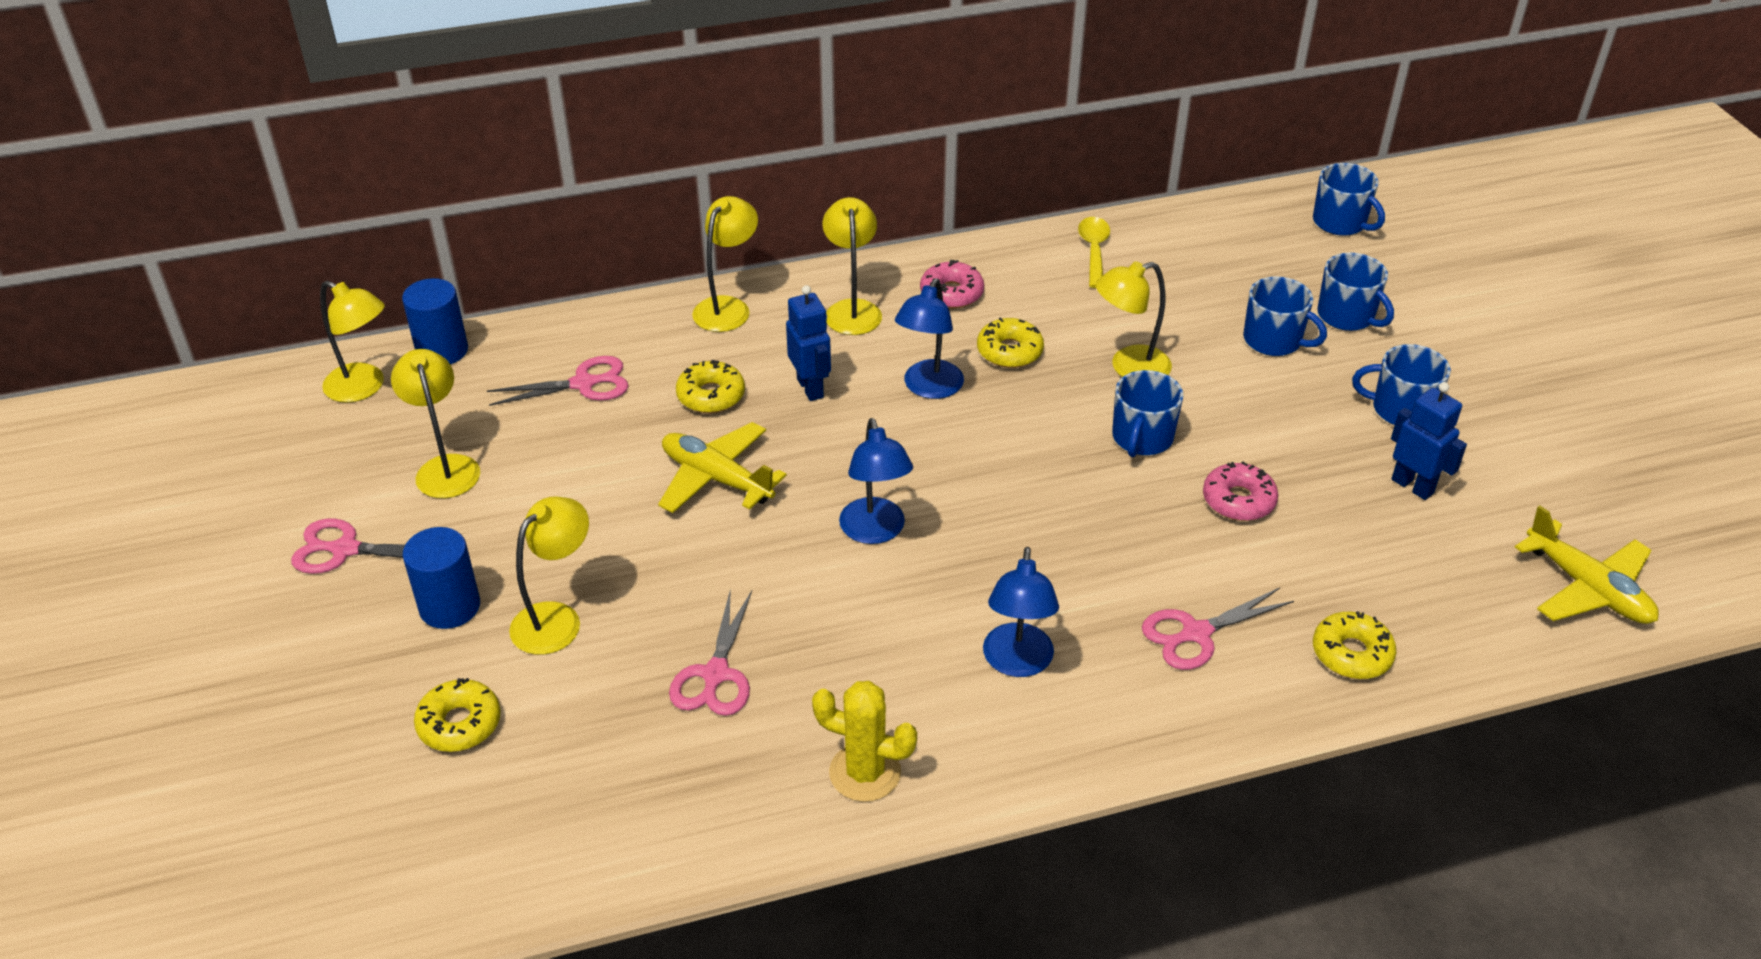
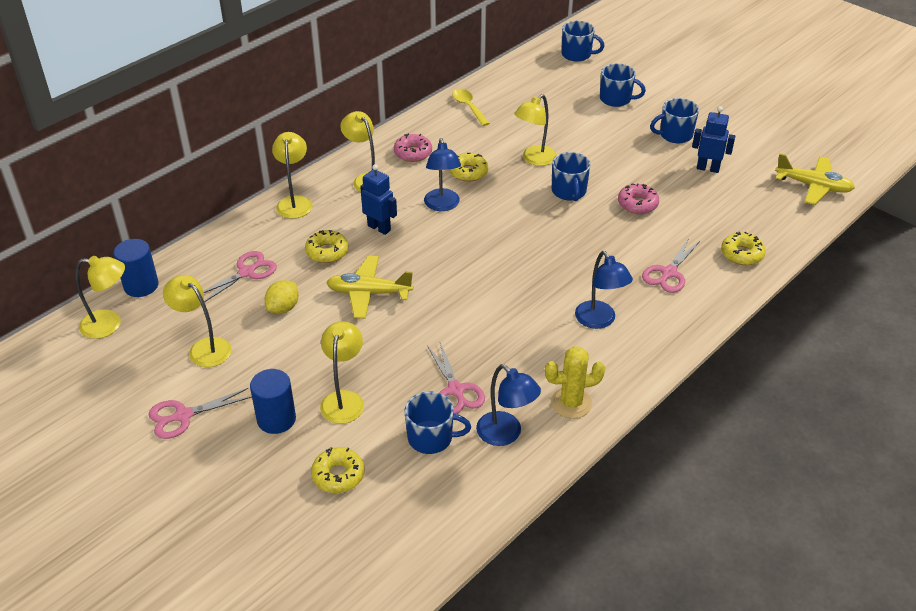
camera: 30 degrees left, 0 degrees up
(588, 453) = (283, 308): none -> yellow lemon
(875, 532) = (476, 287): blue lamp -> blue lamp (506, 434)
(1273, 340) = (592, 122): blue mug -> blue mug (431, 438)

